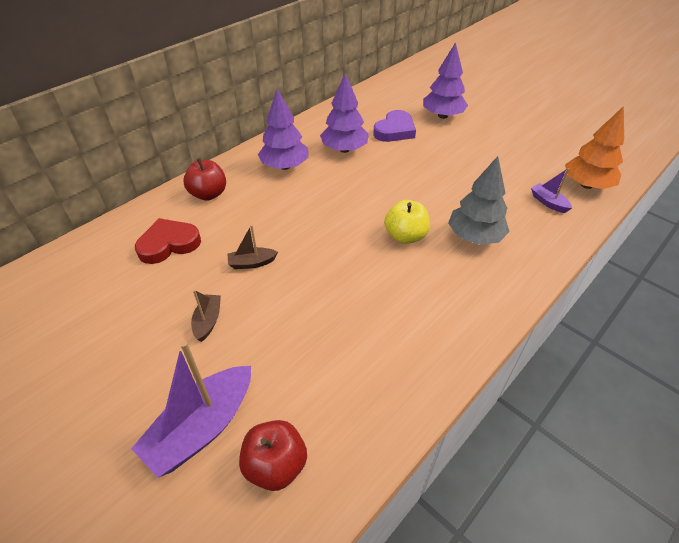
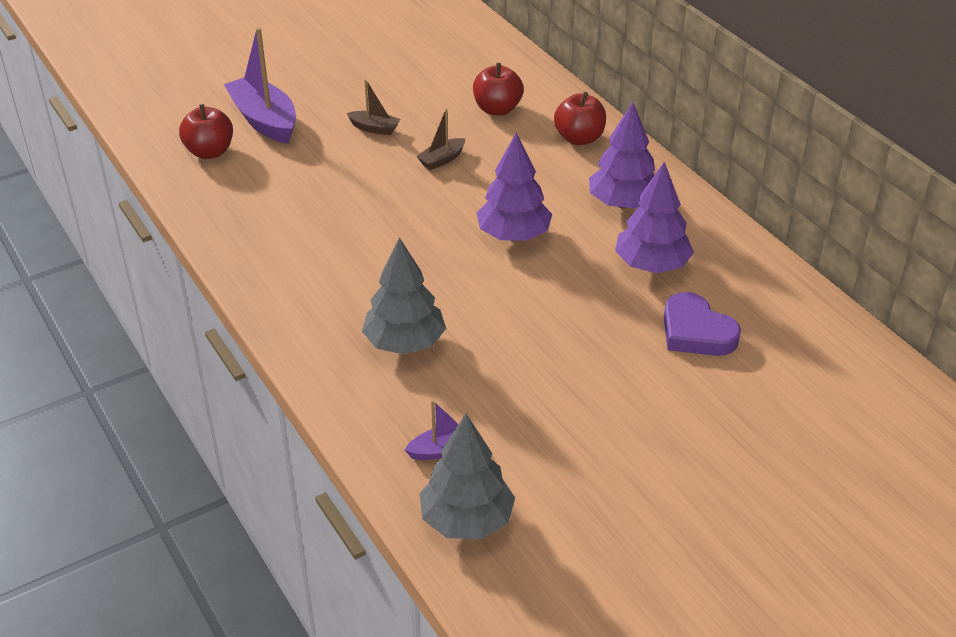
camera: 105 degrees right, 5 degrees down
(169, 244) = (497, 109): red heart -> red apple
(252, 263) = (442, 160): brown boat -> brown boat turned 135 degrees counterclockwise
(405, 236) = (434, 281): yellow apple -> none
(442, 116) = (736, 406): purple tree -> purple tree (513, 235)
(586, 185) = (466, 520): orange tree -> grey tree

